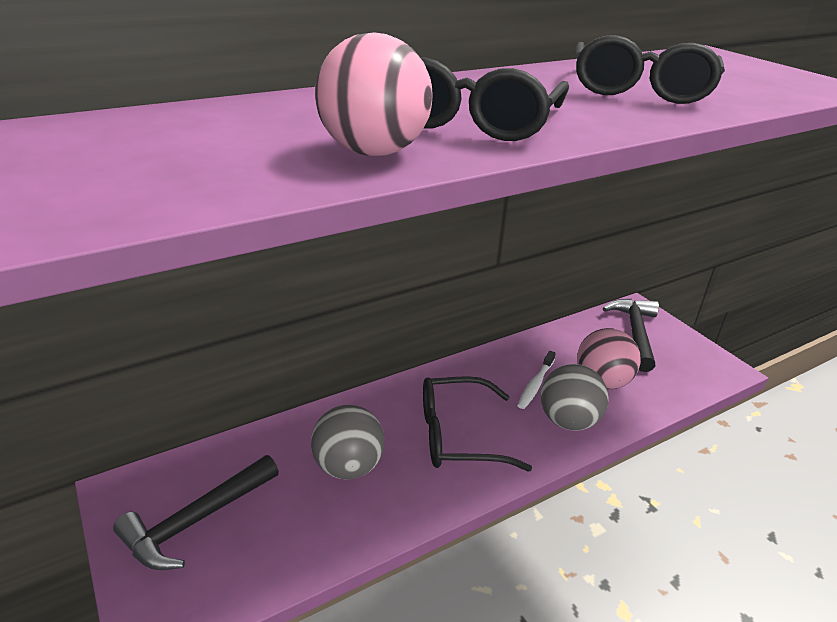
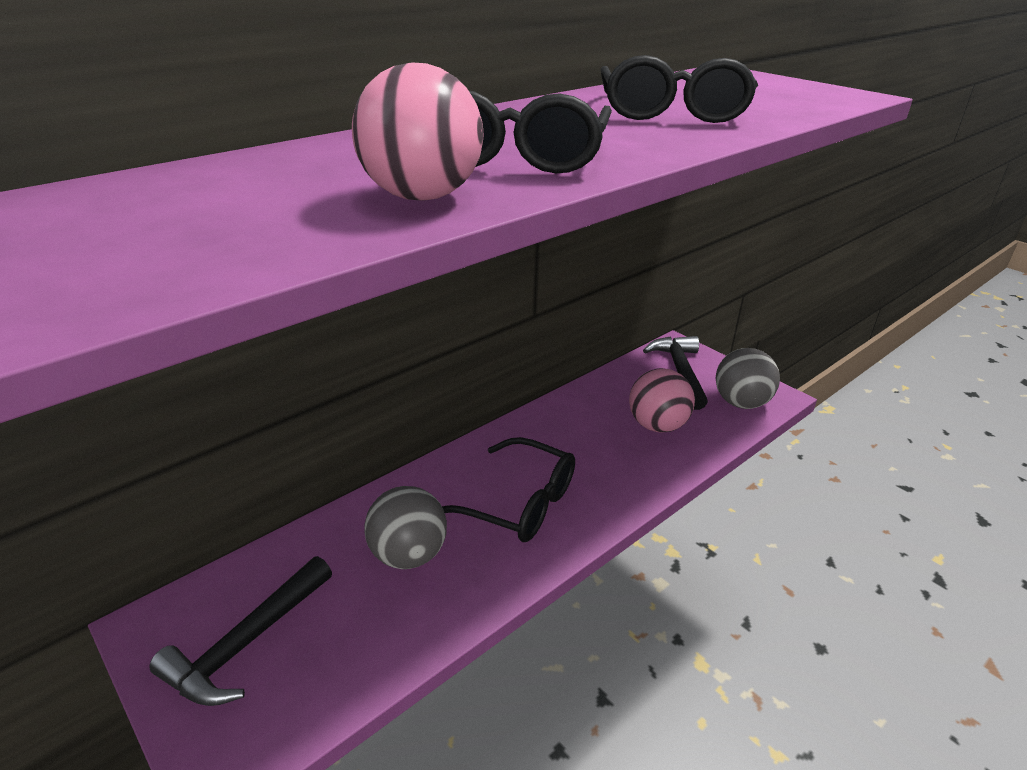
camera: 10 degrees left, 0 degrees up
(457, 435) = (520, 503): black glasses -> black glasses turned 135 degrees counterclockwise
(535, 384) = (590, 438): white toothbrush -> none
(568, 421) = (631, 471): grey ball -> grey ball (741, 403)

